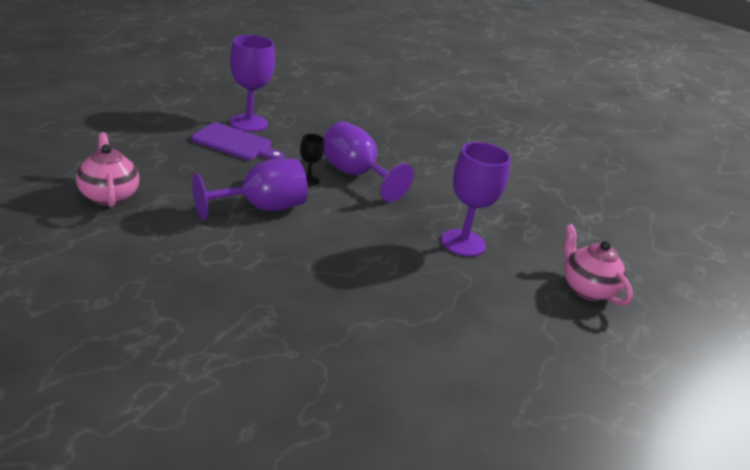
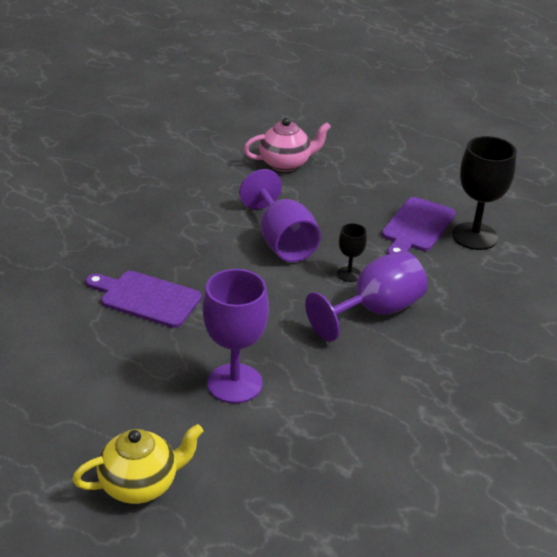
camera: 100 degrees right, 5 degrees up
(248, 123) = (474, 236): purple goblet -> black goblet
(365, 289) = (146, 298): none -> purple cutting board
(587, 289) = (140, 484): pink teapot -> yellow teapot

